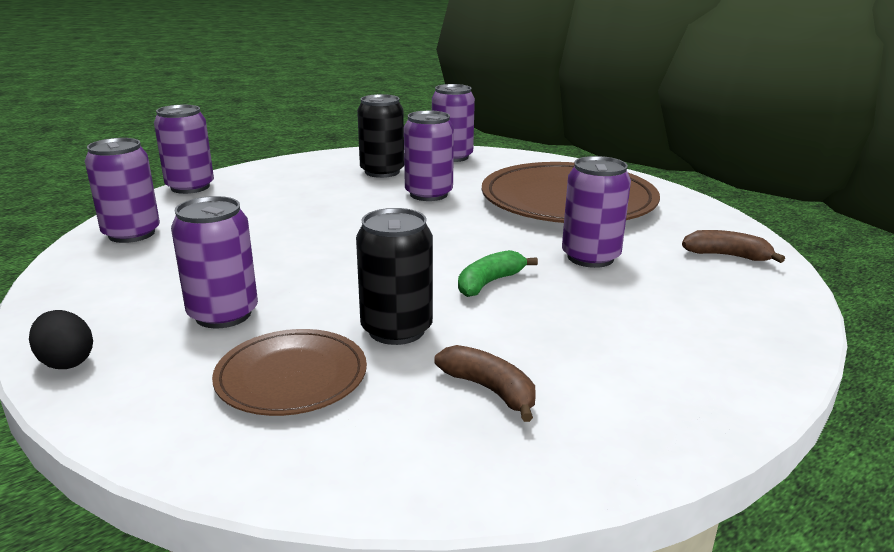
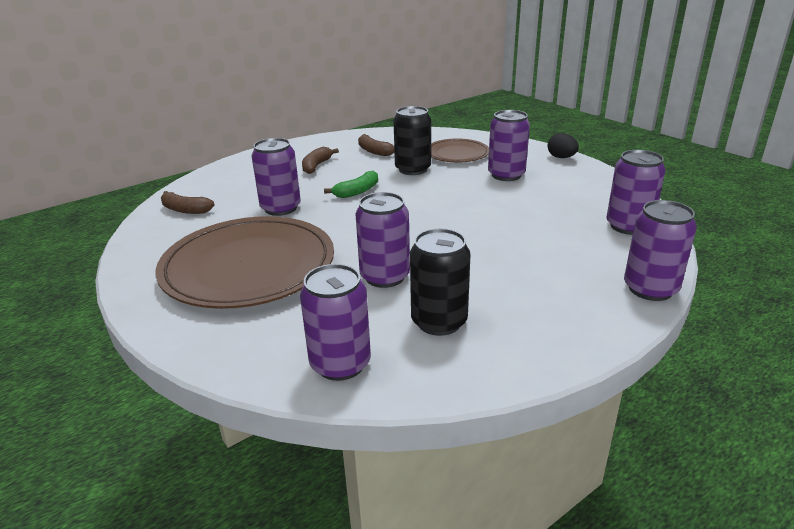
camera: 175 degrees left, 5 degrees up
(597, 341) = (316, 166): none -> brown banana

